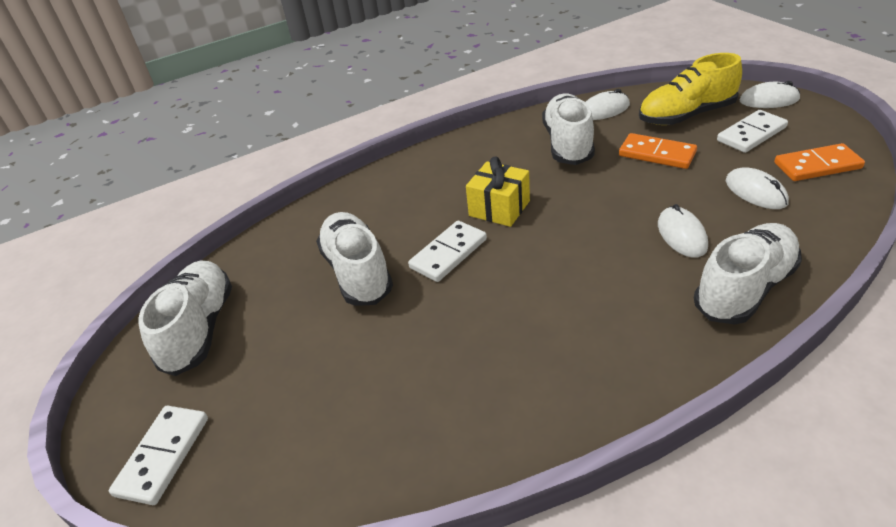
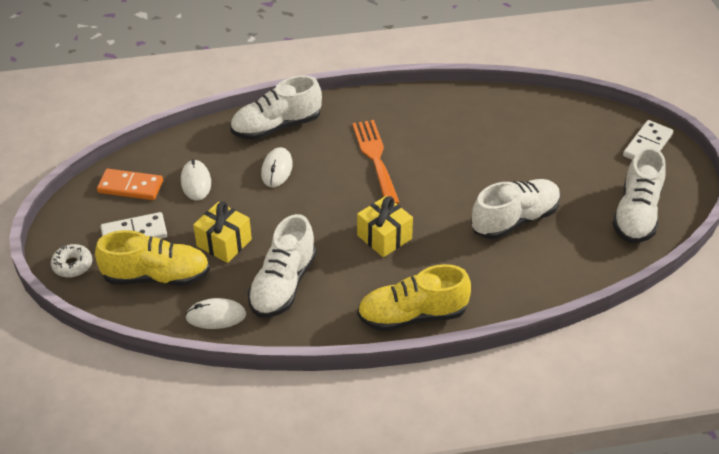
camera: 165 degrees left, 5 degrees up
(357, 272) = (515, 220): white shoe -> white shoe turned 120 degrees counterclockwise
(434, 159) = (412, 315): none -> yellow shoe
(448, 254) = (442, 211): white domino -> none
(572, 290) = (375, 158): none -> orange fork
(657, 154) = (224, 243): orange domino -> yellow gift
(769, 100) = (72, 265): white mouse -> white donut

